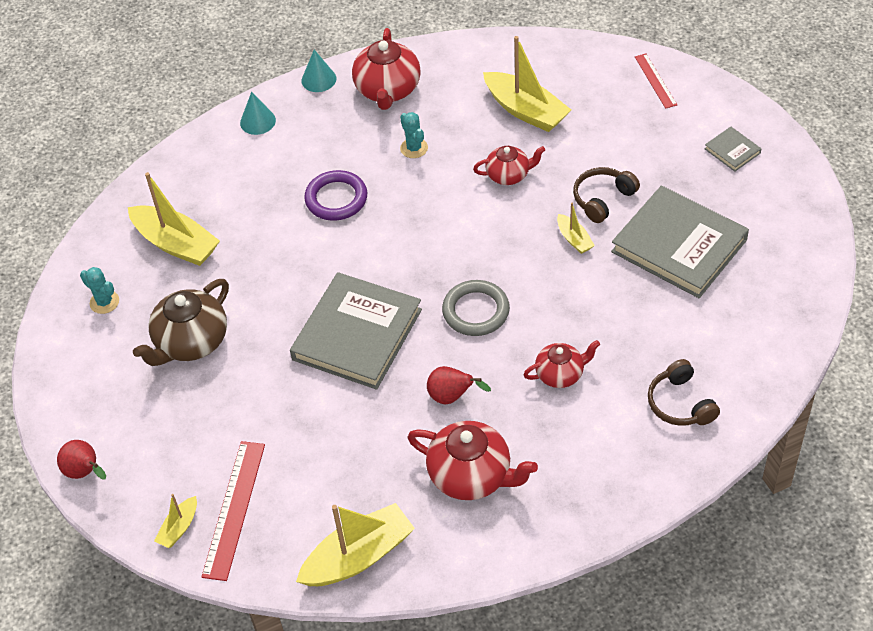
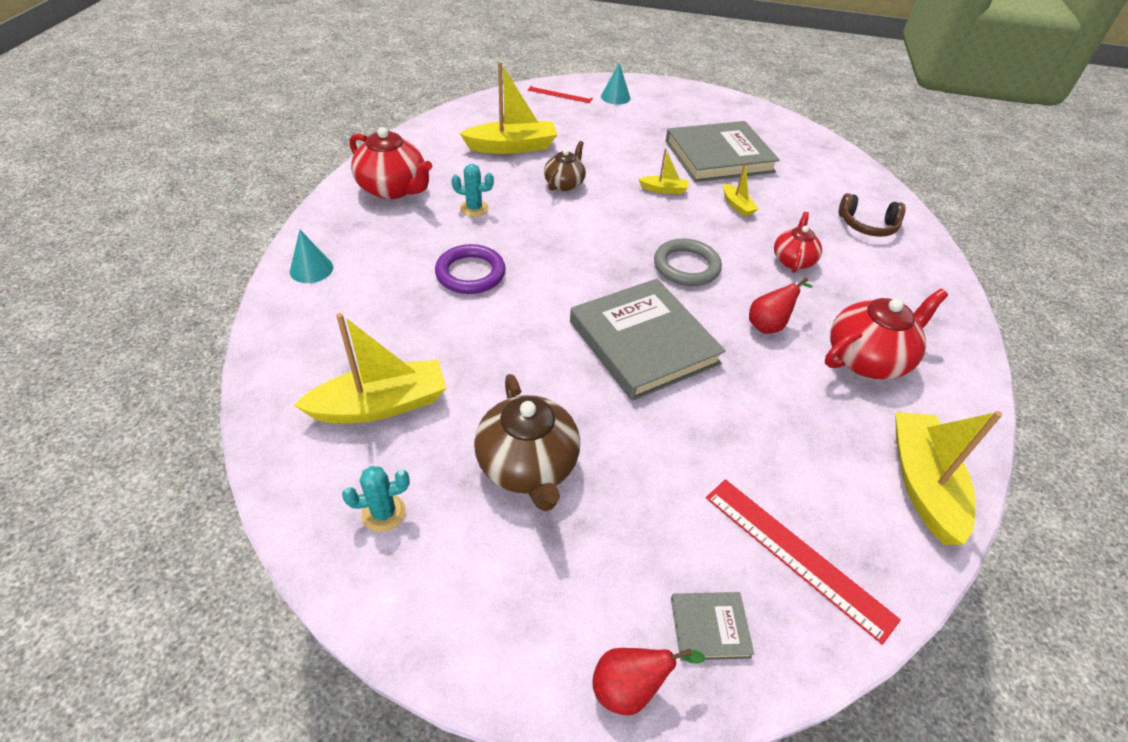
camera: 60 degrees left, 5 degrees down
(179, 527) = (791, 626): yellow boat -> yellow boat (737, 205)
(318, 79) = (322, 213): turquoise cone -> turquoise cone (615, 97)
(509, 175) = (564, 184): red teapot -> brown teapot
(603, 199) = (640, 161): brown headphones -> none
(732, 151) = (658, 102): grey book -> grey book (709, 627)

